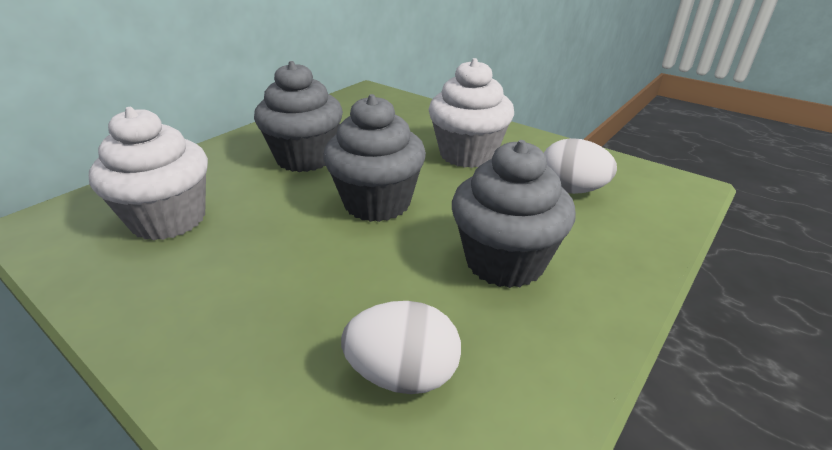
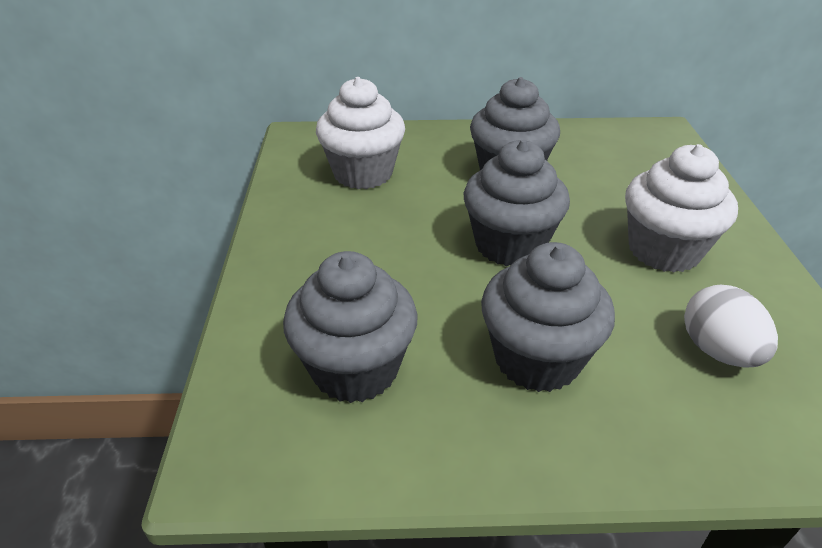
camera: 50 degrees right, 5 degrees up
(403, 374) = (355, 369): white egg -> grey cupcake

